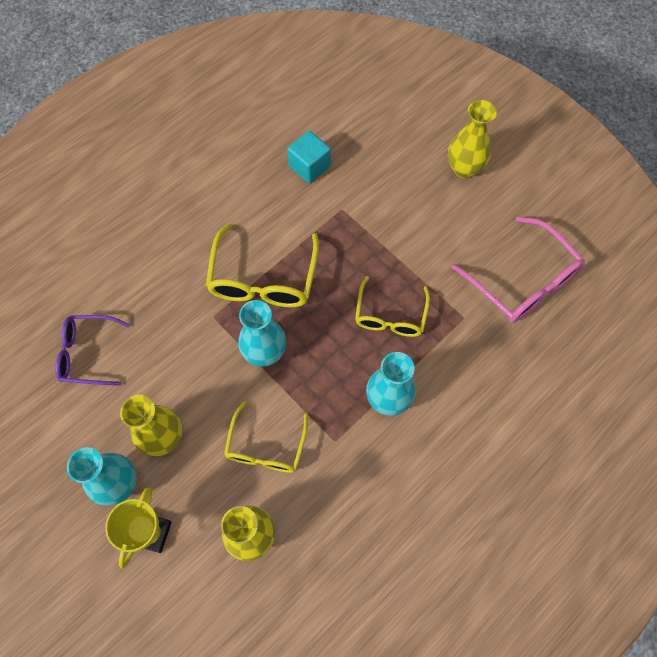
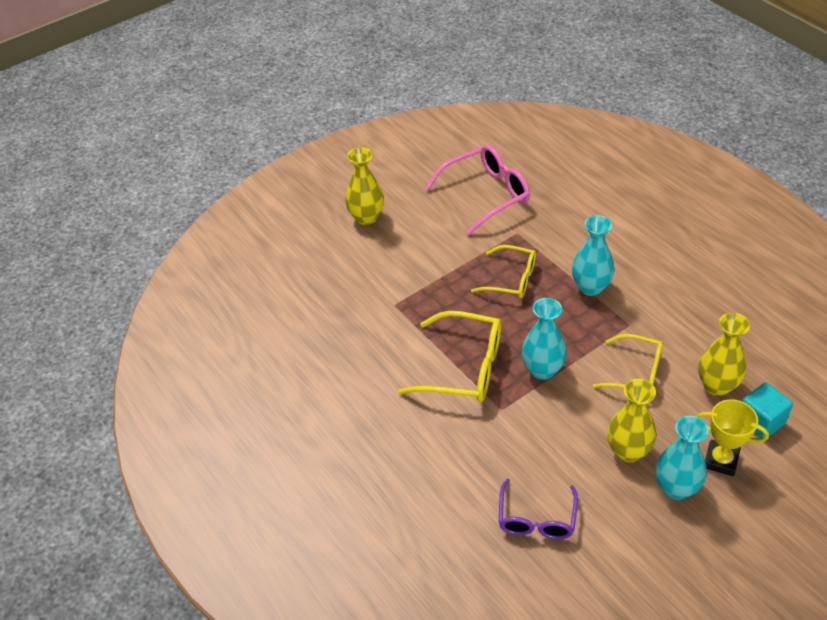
camera: 80 degrees left, 20 degrees down
(309, 166) = (340, 326): turquoise cube -> turquoise cube (761, 421)

